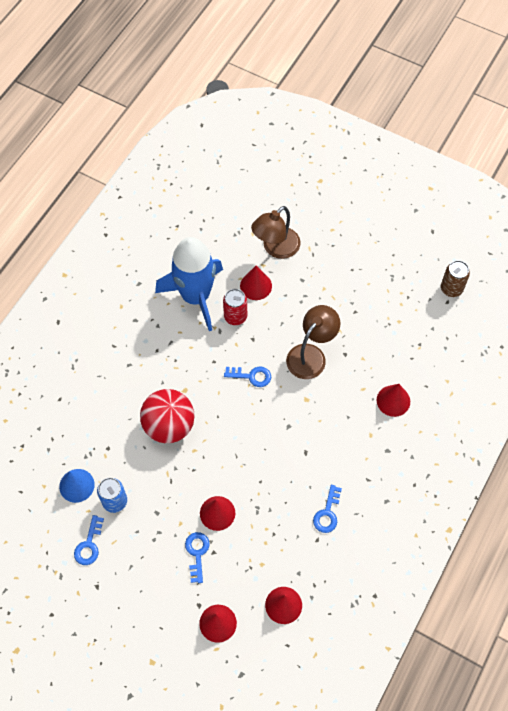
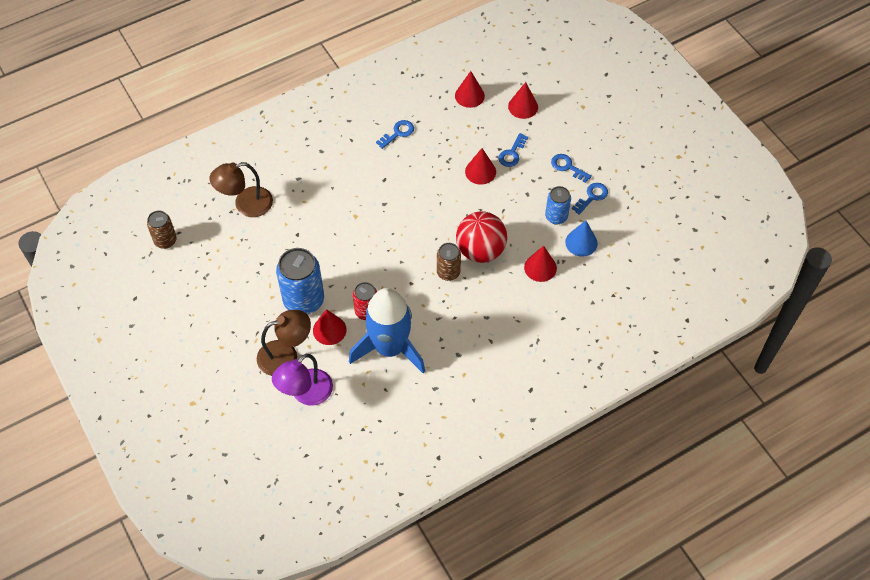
camera: 150 degrees left, 5 degrees down
(186, 388) = (448, 272): none -> brown can
(239, 228) = (306, 394): none -> purple lamp
(252, 376) = (387, 255): blue key -> blue key (567, 167)
(295, 299) = (304, 300): none -> blue can
(311, 355) = (325, 247): brown lamp -> brown lamp (245, 205)
(393, 400) = (288, 181): red cone -> red cone (540, 267)

